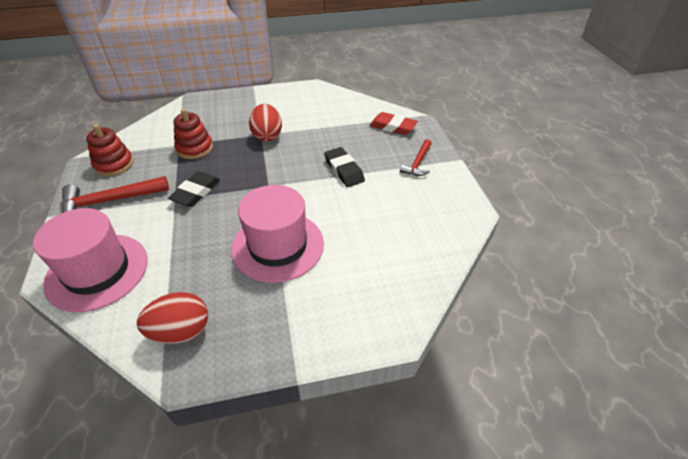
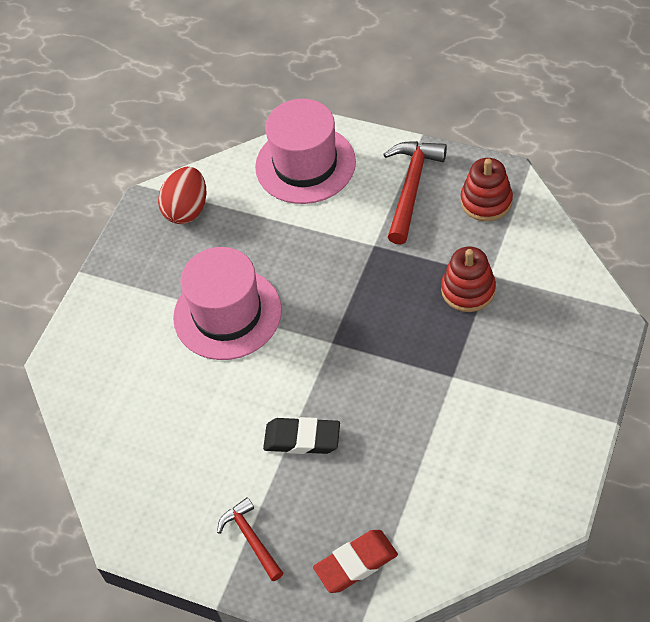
camera: 130 degrees right, 10 degrees up
(196, 192) = (371, 267): black eraser -> none
(267, 136) = (444, 383): red egg -> none

